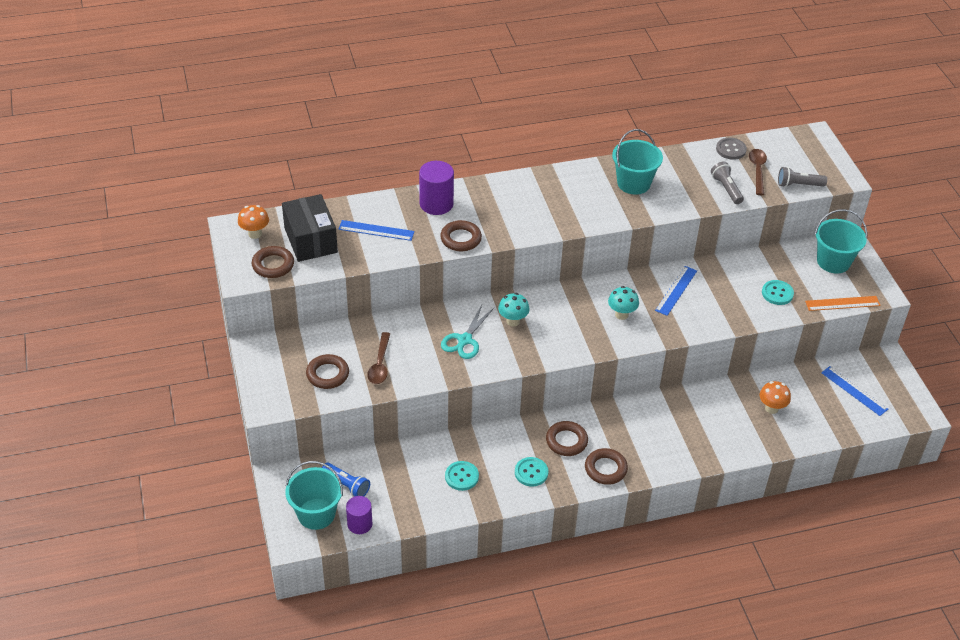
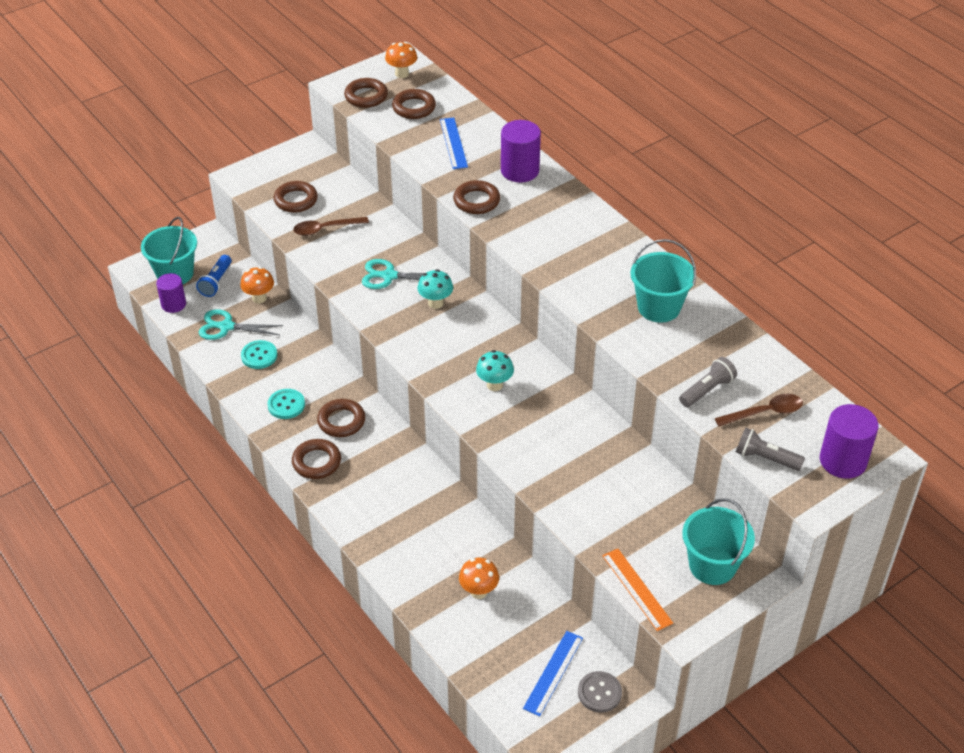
camera: 70 degrees right, 0 degrees up
(310, 240) = (414, 108): black box -> brown ring
(386, 459) = (259, 298): none -> orange mushroom
(412, 491) = (226, 327): none -> turquoise scissors
(676, 290) = (562, 422): blue ruler -> none
(731, 149) = (788, 379): grey button -> grey button (599, 693)
(777, 293) = (615, 518): turquoise button -> none
(798, 185) = (765, 458): grey flashlight -> grey flashlight turned 45 degrees counterclockwise
(812, 153) = (843, 461): none -> purple cylinder

